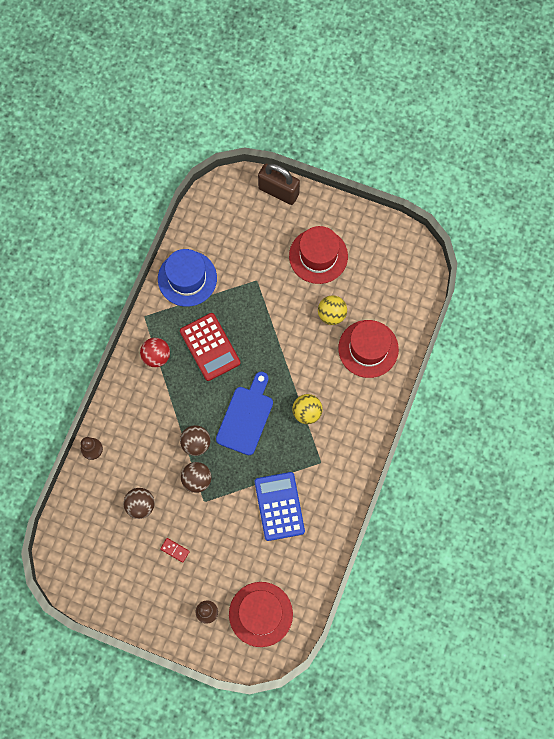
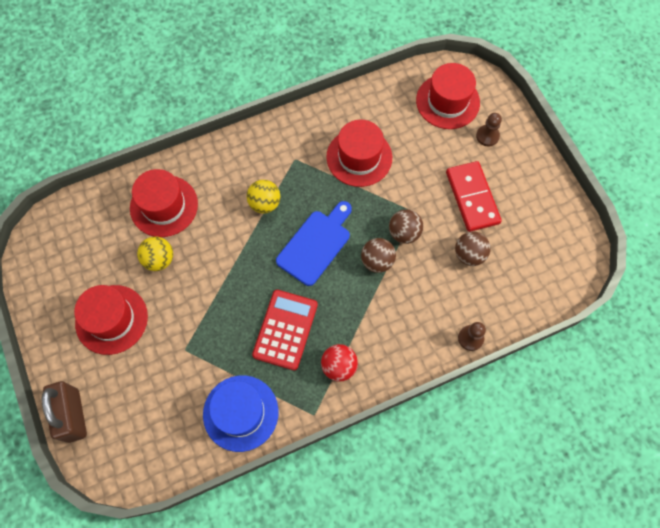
camera: 135 degrees left, 5 degrees down
(175, 550) = (472, 198): red domino -> red domino, size x2.42
(246, 417) = (316, 244): blue cutting board -> blue cutting board turned 150 degrees clockwise
(279, 506) = (359, 157): blue calculator -> red hat

